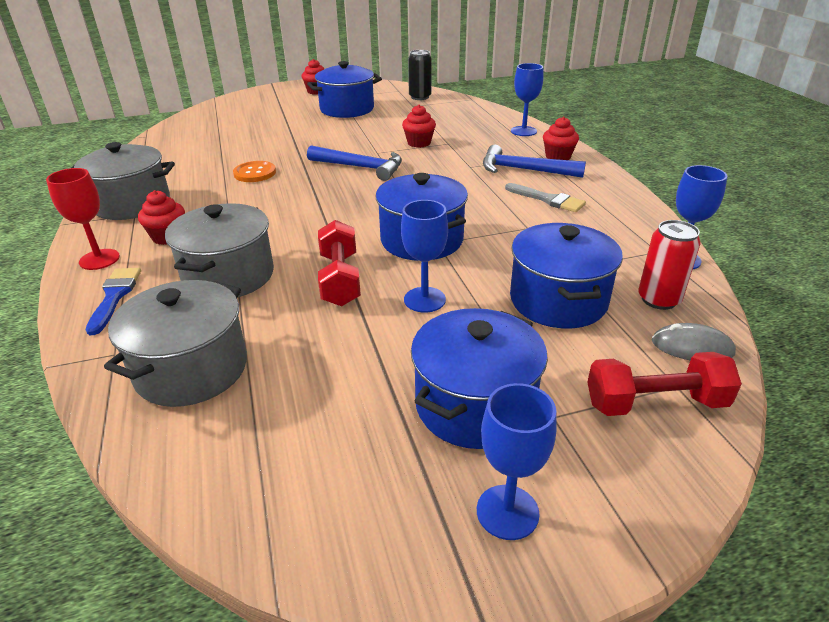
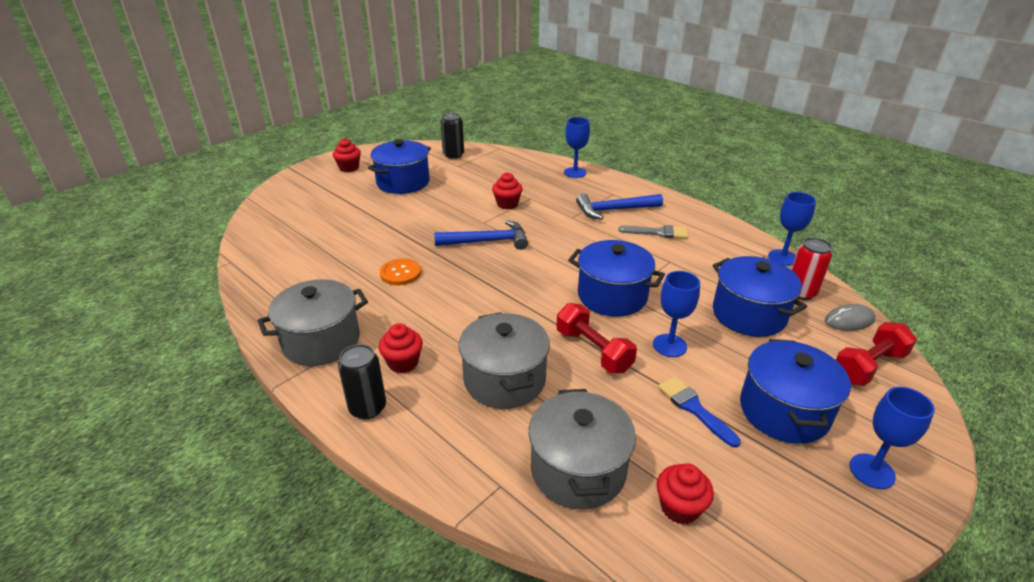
camera: 30 degrees left, 0 degrees up
(99, 259) = (367, 408): red goblet -> black can
(114, 296) = (431, 436): blue brush -> blue brush (694, 408)
(558, 157) = (624, 191): red cupcake -> red cupcake (679, 507)

